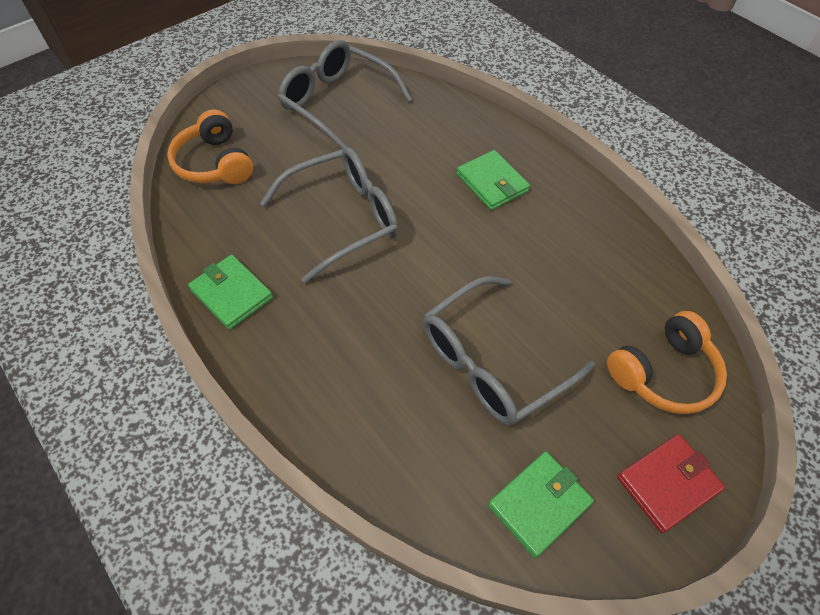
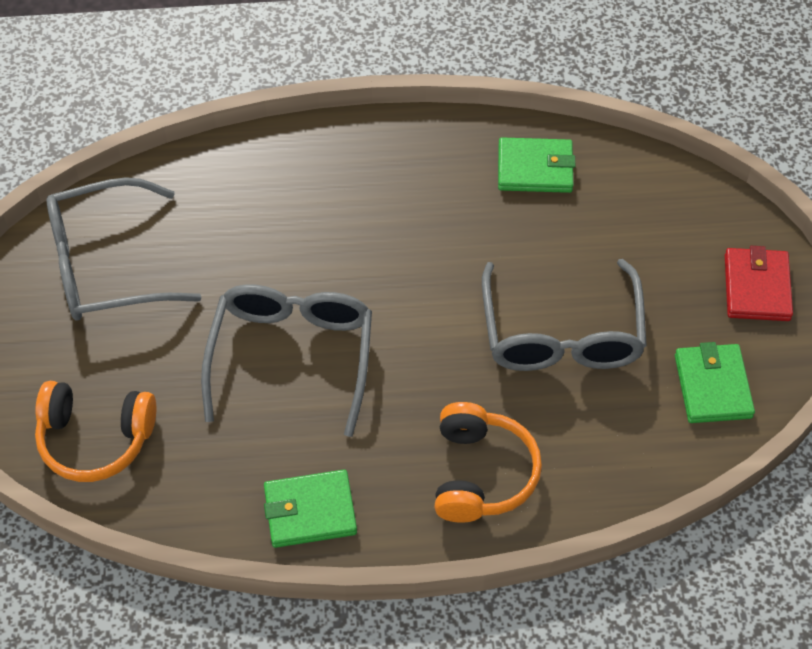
camera: 55 degrees left, 0 degrees up
(492, 183) = (356, 199): green wallet -> green wallet (535, 168)
(664, 373) = (666, 218): orange headphones -> orange headphones (481, 474)

